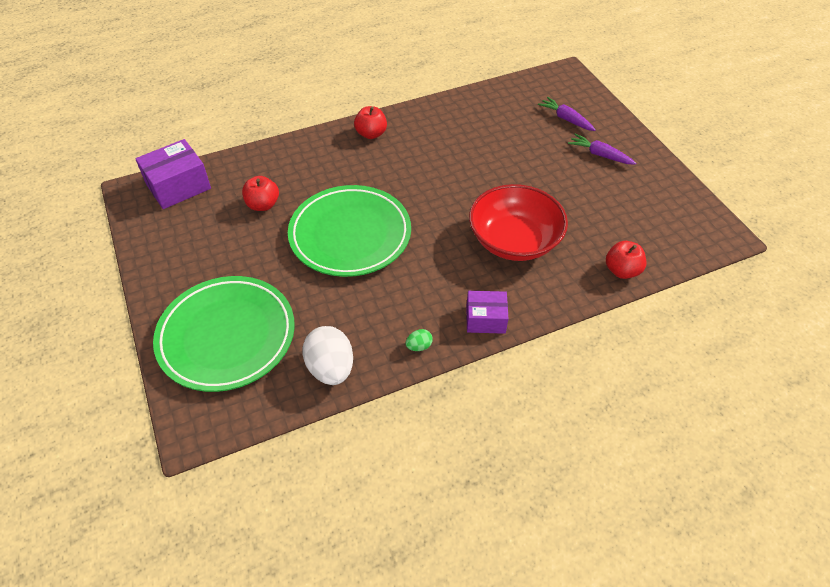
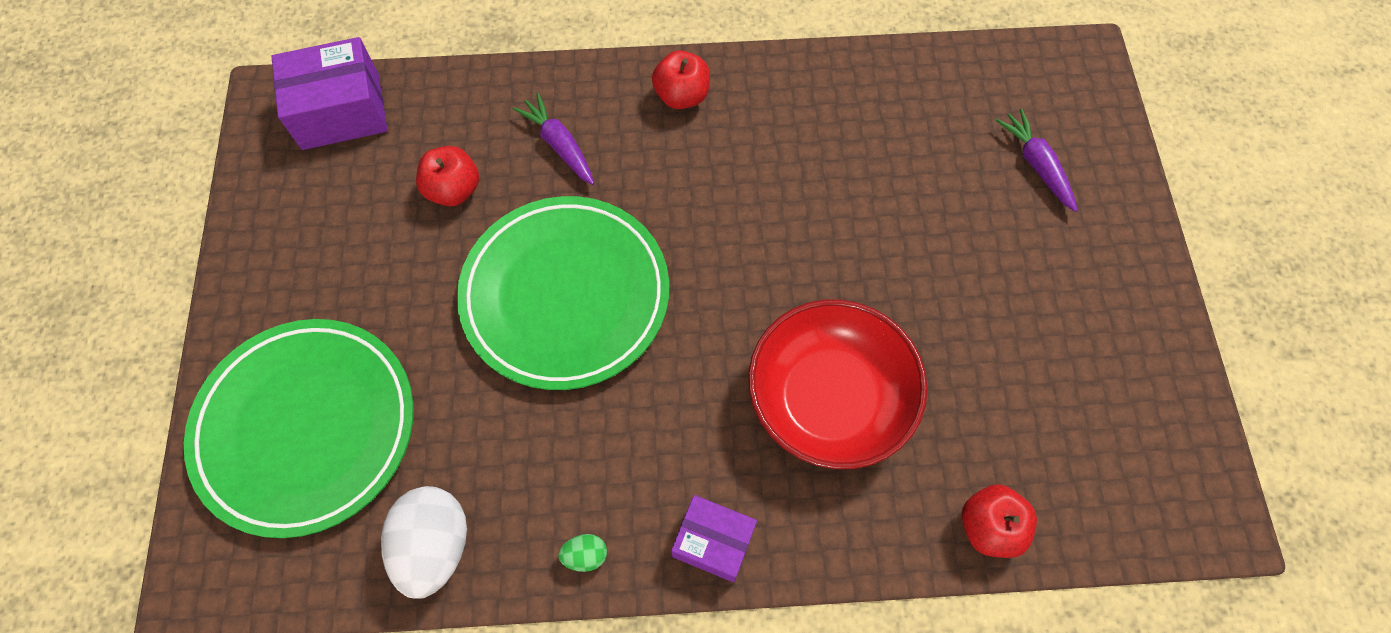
camera: 20 degrees right, 15 degrees up
(600, 155) = (1063, 264): purple carrot -> purple carrot (559, 145)

